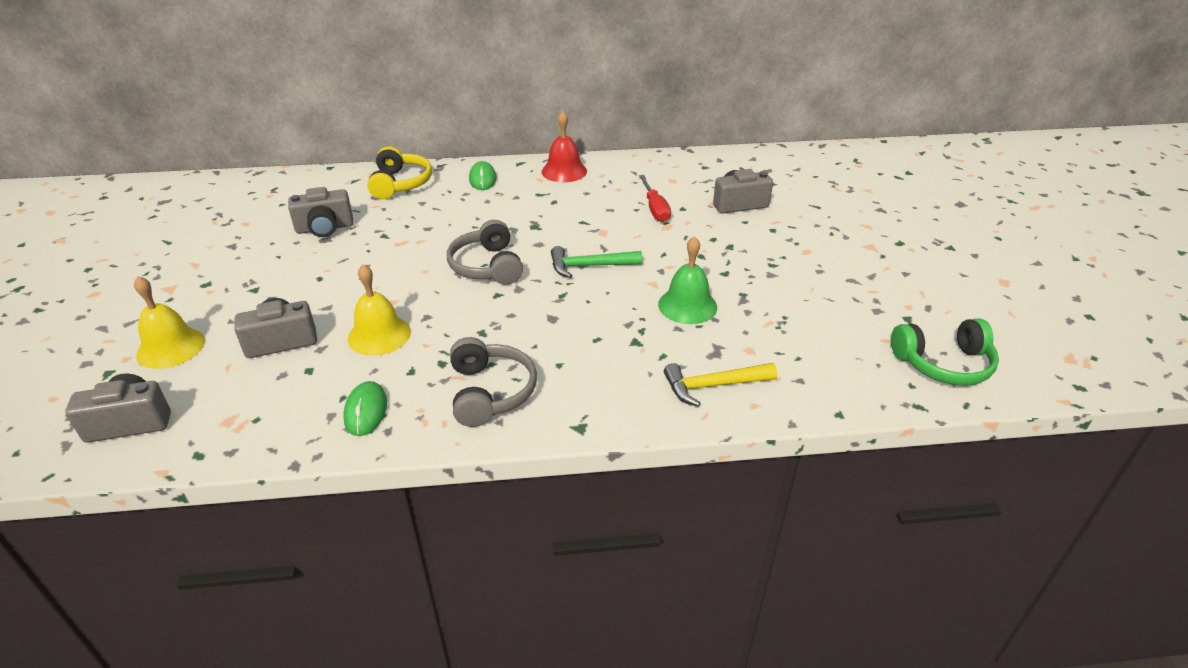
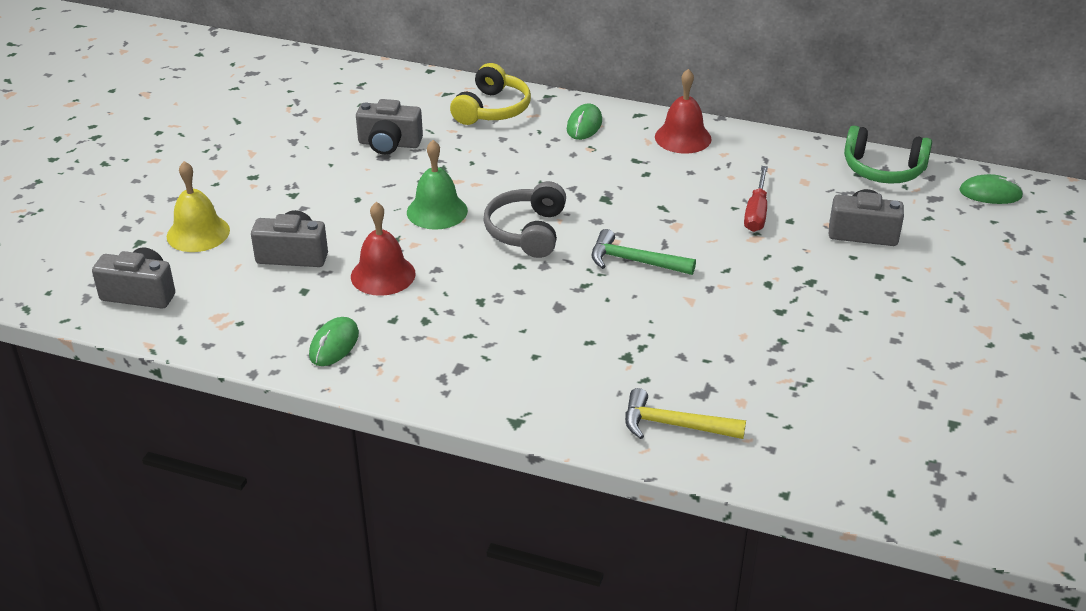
camera: 25 degrees right, 0 degrees up
(379, 335) = (383, 275): yellow bell -> red bell
(490, 392) = (453, 362): grey headphones -> none
(687, 305) = (710, 335): green bell -> green bell (437, 211)
(799, 160) = (990, 193): none -> green mouse
(943, 364) = (949, 483): green headphones -> green headphones (883, 169)

